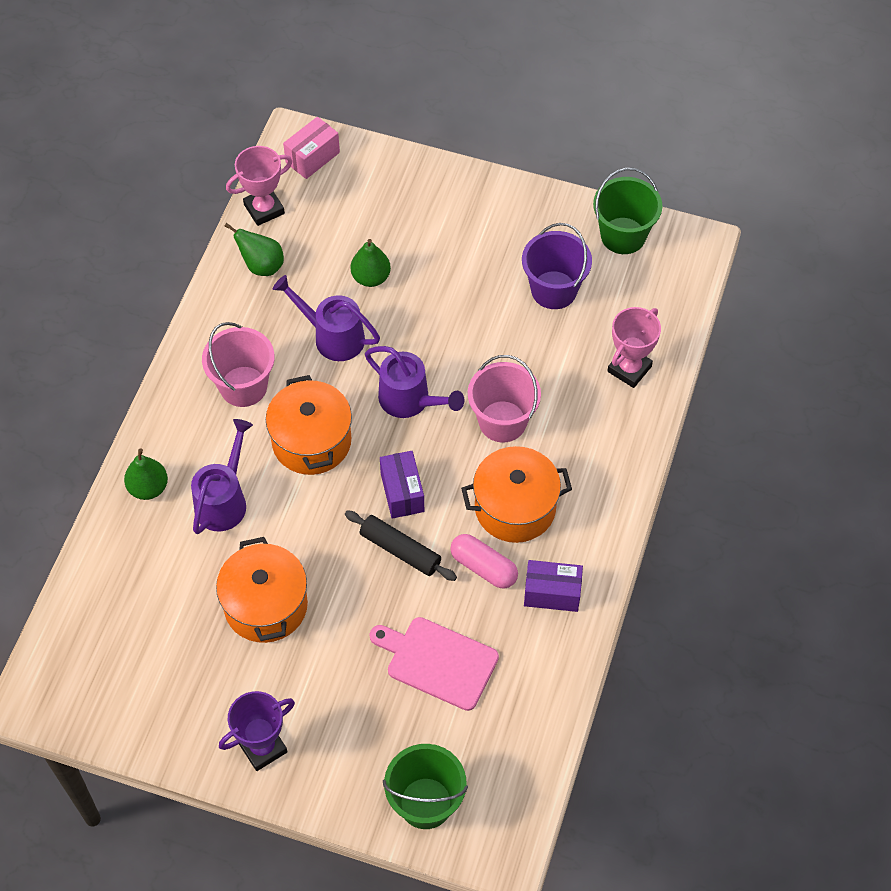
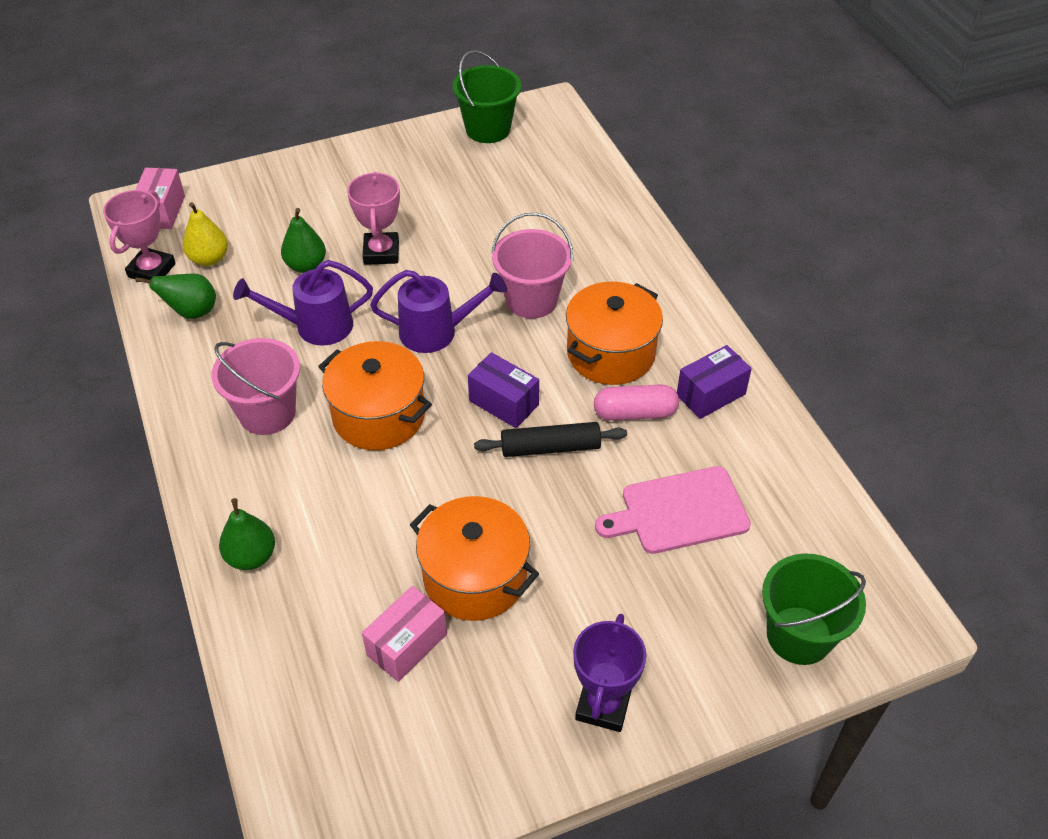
camera: 40 degrees left, 10 degrees down
(186, 618) = (407, 644): none -> pink box
(224, 500) = (341, 516): purple watering can -> none
(310, 225) = (209, 259): none -> yellow pear
(554, 290) = (473, 190): purple bucket -> none
(629, 369) = (590, 208): pink trophy -> pink trophy (381, 252)

